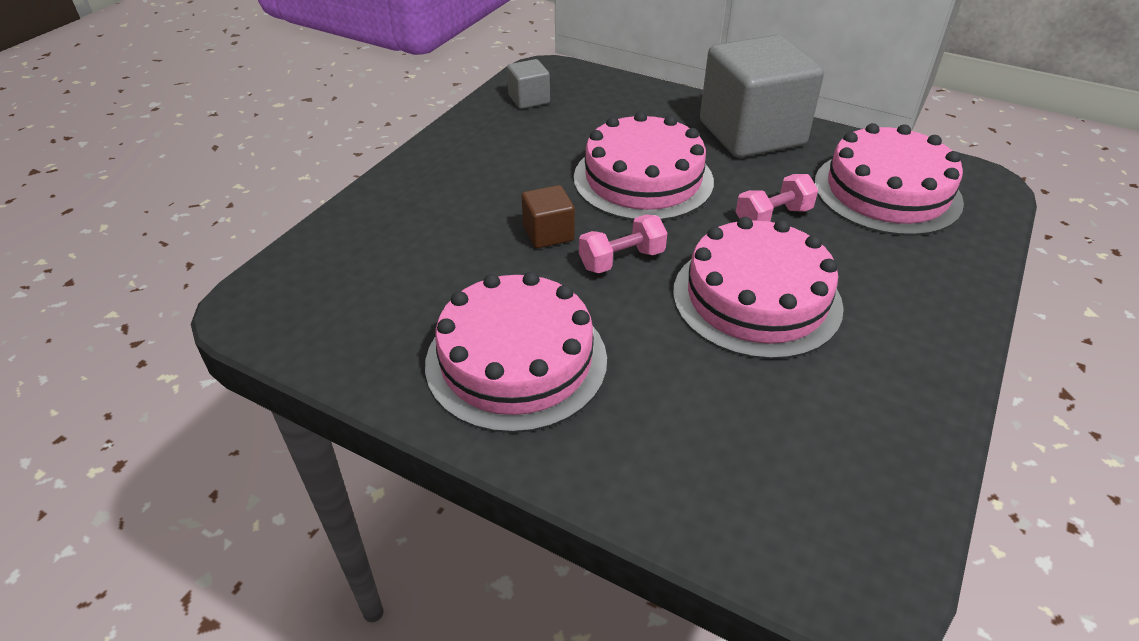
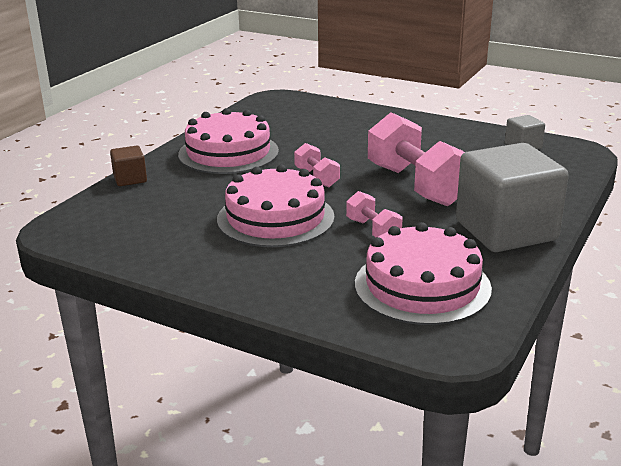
camera: 90 degrees right, 15 degrees down
(548, 233) = (343, 157): brown cube -> brown cube (130, 179)
(643, 179) = (416, 185): pink cake -> pink dumbbell

